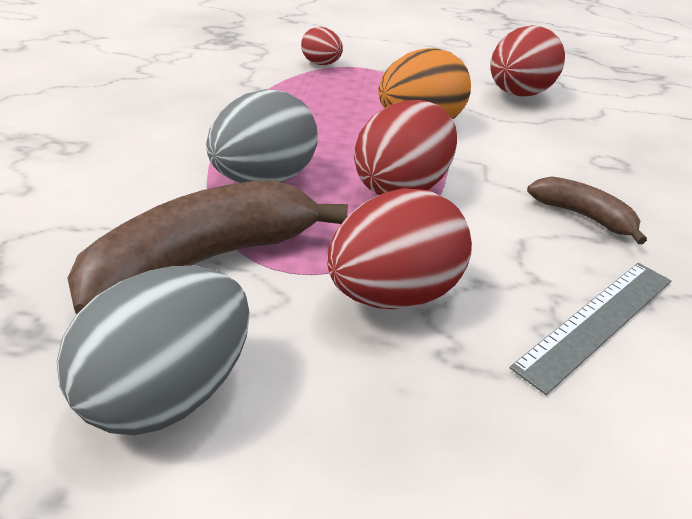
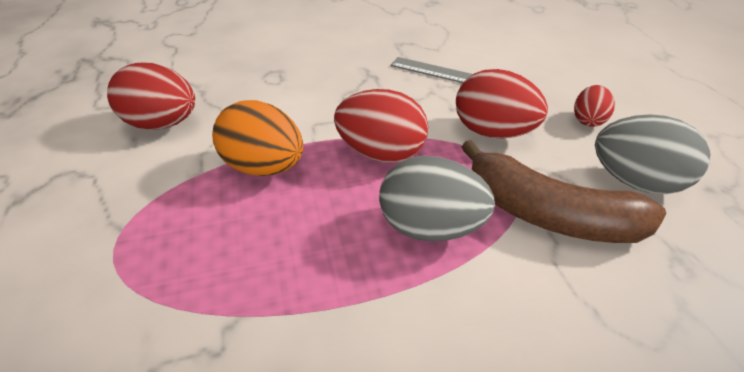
camera: 110 degrees left, 5 degrees up
(321, 64) = (116, 291): red egg -> red egg (588, 120)
(582, 216) = (356, 82): brown banana -> none

